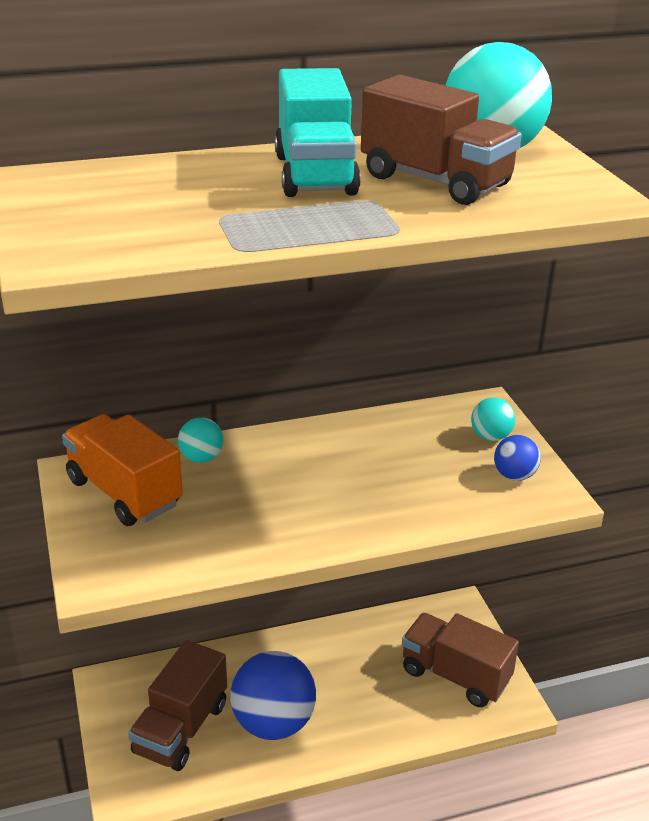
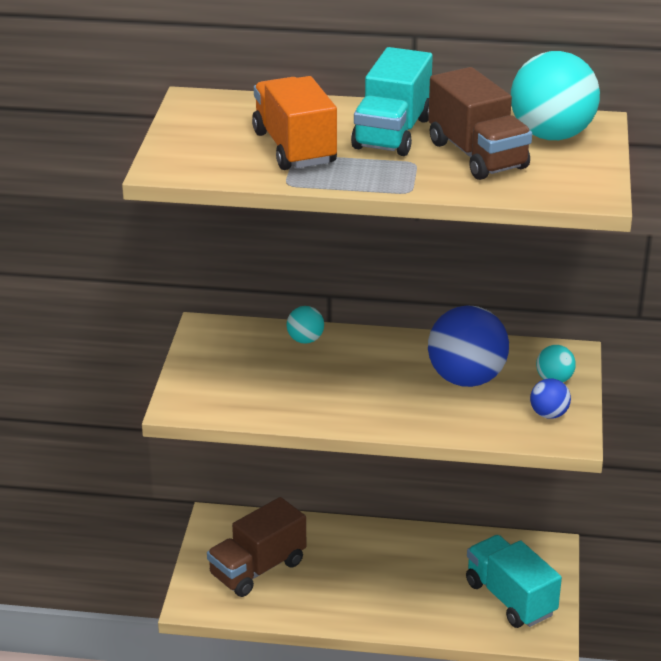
camera: 25 degrees right, 0 degrees up
(124, 492) = (232, 351): orange truck -> orange truck (294, 148)
(273, 723) = (333, 587): blue ball -> blue ball (466, 379)
(455, 675) = (510, 598): brown truck -> turquoise truck

